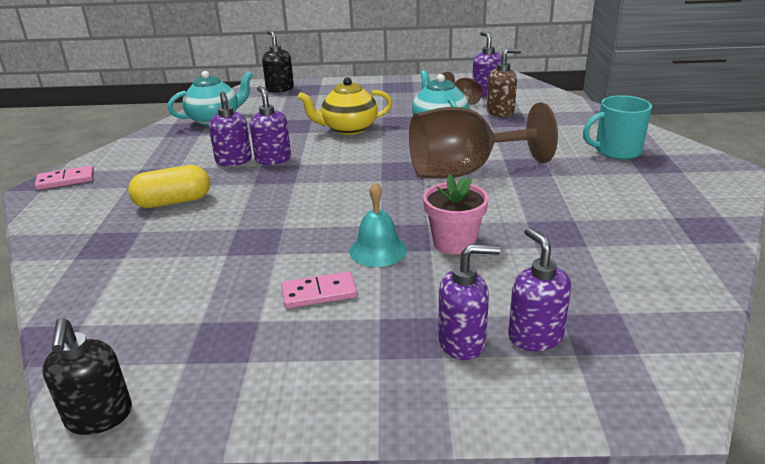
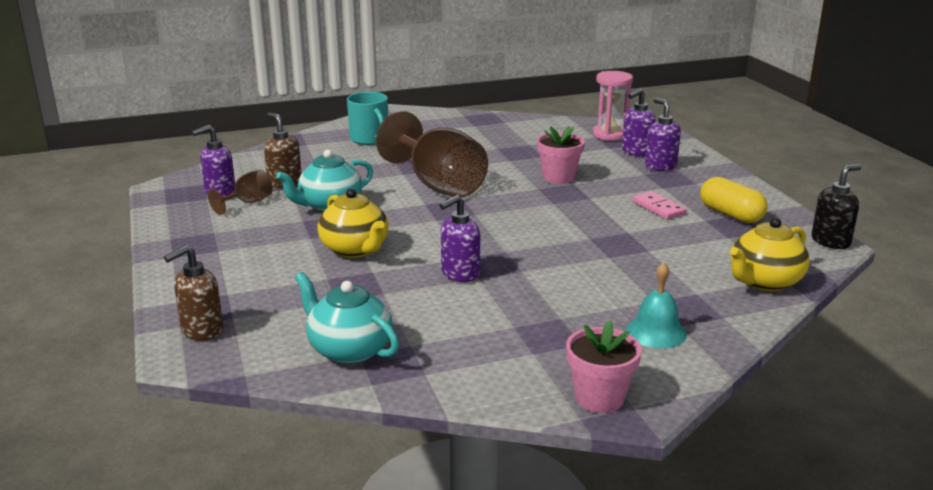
camera: 110 degrees left, 5 degrees down
(66, 180) = (599, 398): pink domino -> pink flower pot
(90, 307) = (764, 282): none -> yellow teapot
(173, 202) = (590, 302): yellow capsule -> yellow capsule (730, 215)
(234, 161) = (476, 296): purple soap dispenser -> none
(280, 89) = (202, 331): black soap dispenser -> brown soap dispenser
(378, 250) = (590, 198): turquoise bell -> turquoise bell (656, 332)
(627, 331) = (610, 135): none -> pink hourglass

